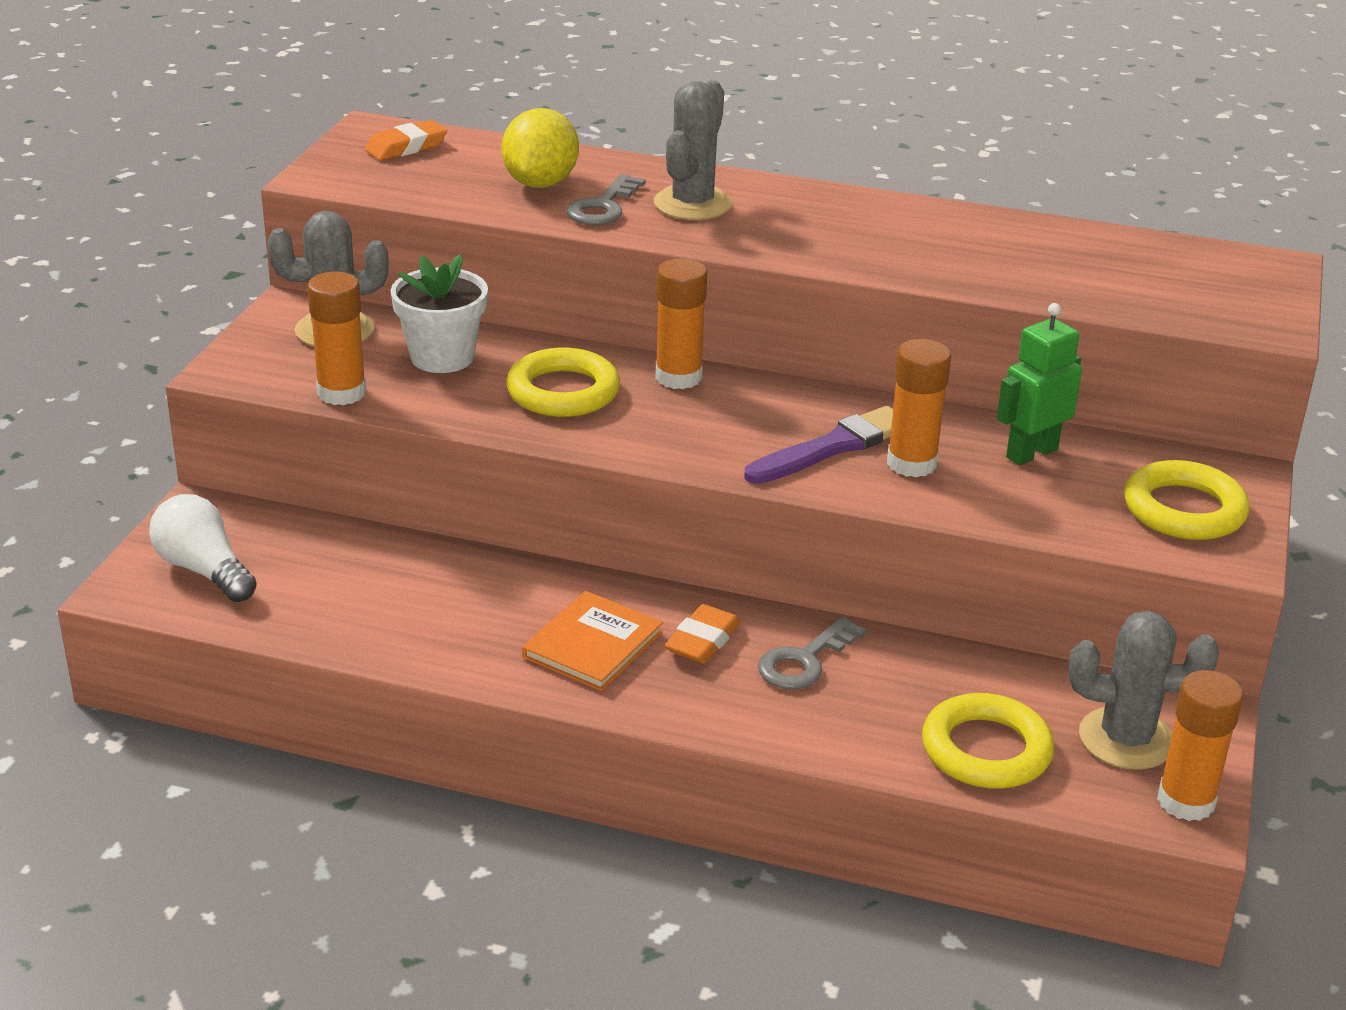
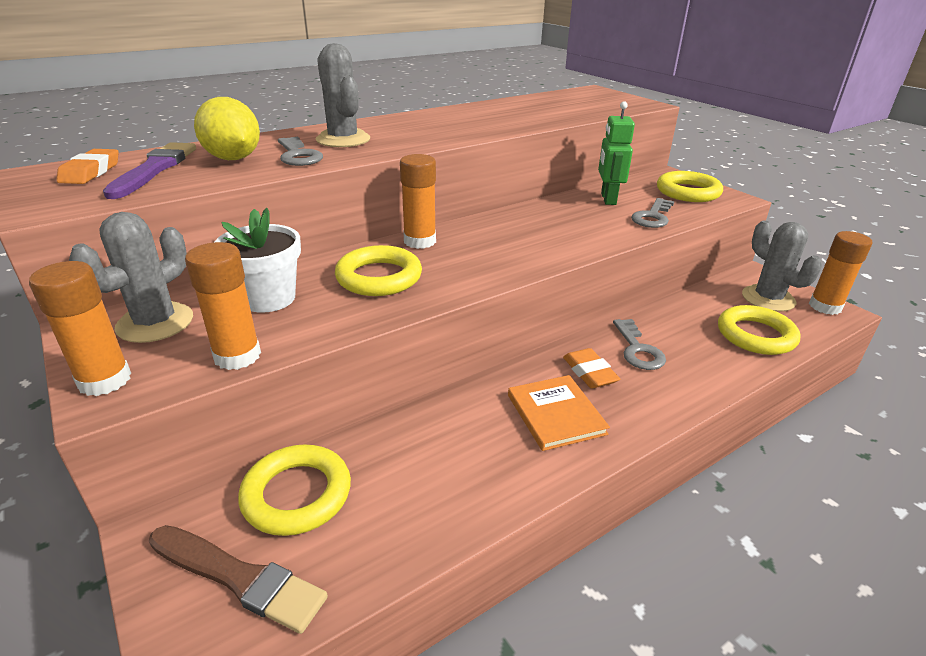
camera: 50 degrees left, 0 degrees up
(204, 570) = (239, 578): white light bulb -> brown brush
(308, 549) = (297, 494): none -> yellow ring
(832, 447) = (546, 234): purple brush -> purple brush (154, 169)
(911, 463) = (585, 223): orange glue stick -> orange glue stick (104, 380)
(1023, 506) = (652, 217): none -> grey key
(1126, 739) = (768, 298): grey cactus -> grey cactus turned 75 degrees counterclockwise

